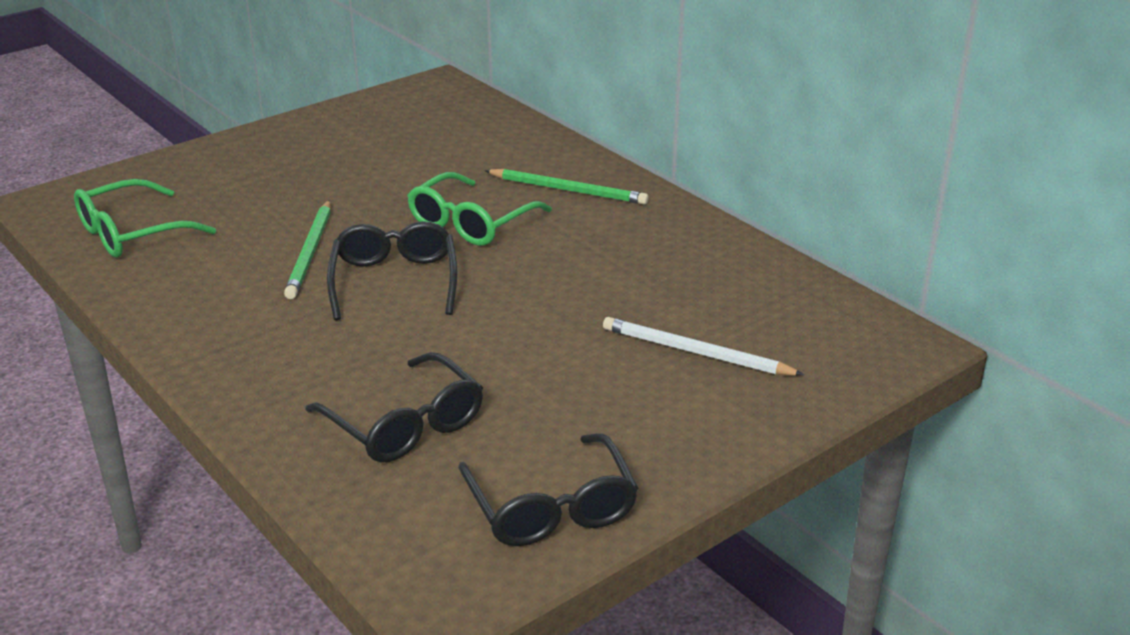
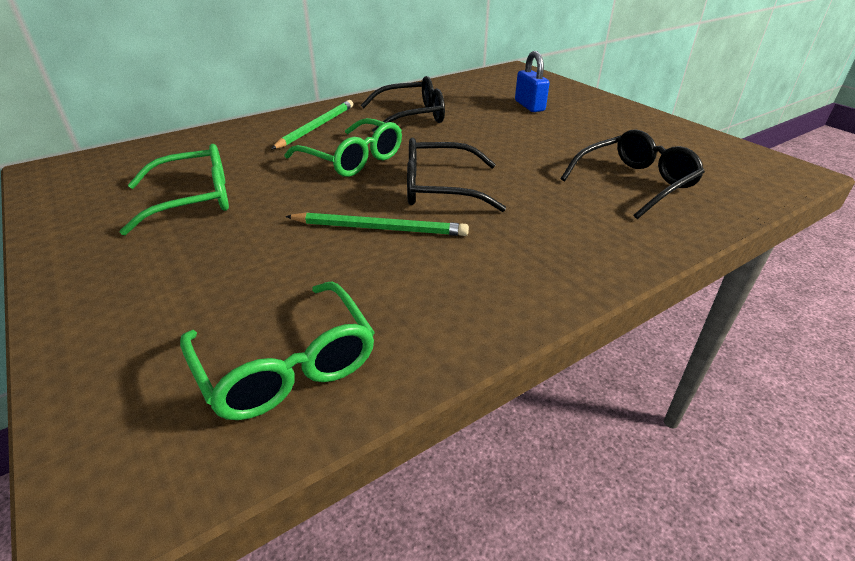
camera: 85 degrees left, 5 degrees up
(376, 157) = (195, 199): none -> green glasses
(551, 508) = (693, 144): black glasses -> black glasses (412, 116)
(695, 352) = (529, 106): white pencil -> blue padlock

